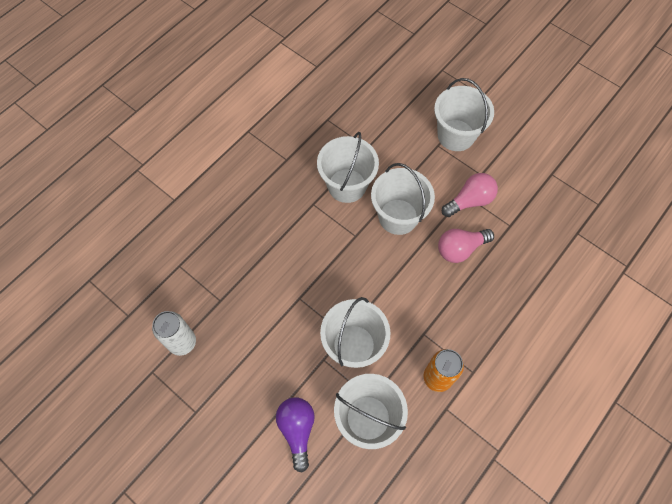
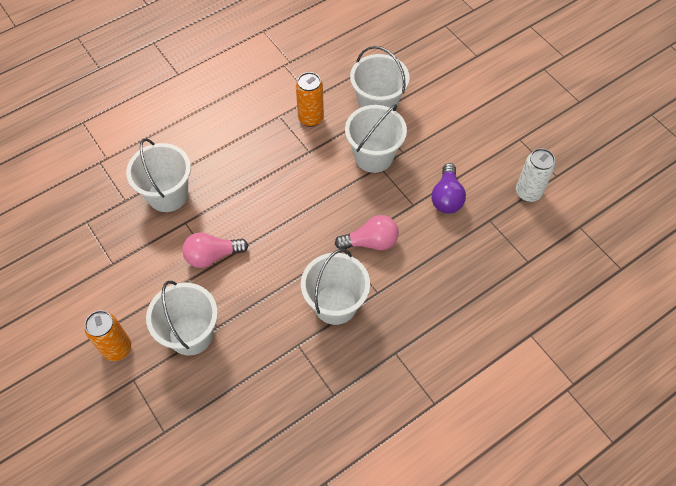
camera: 165 degrees left, 5 degrees down
(297, 430) = (436, 109): purple light bulb -> purple light bulb (446, 197)
(398, 217) = (292, 257): white bucket -> white bucket (168, 194)
(460, 249) = (244, 212): pink light bulb -> pink light bulb (371, 242)
(507, 112) = (117, 348): none -> orange can

